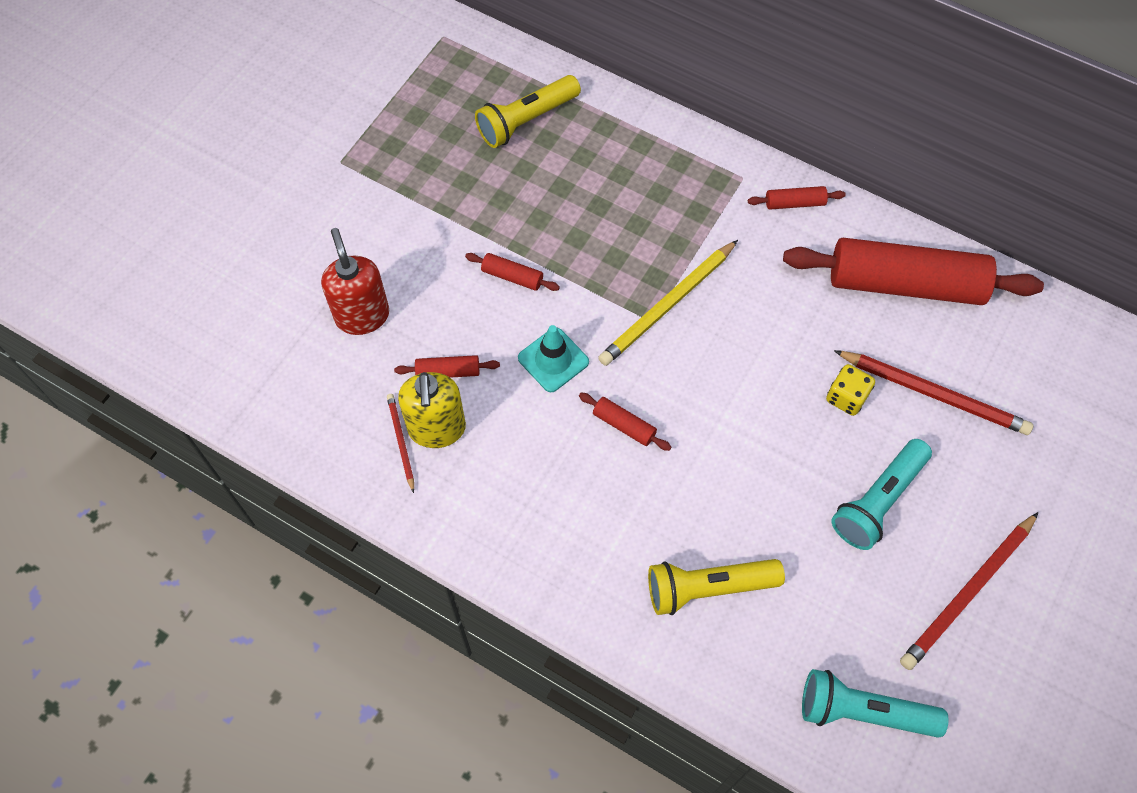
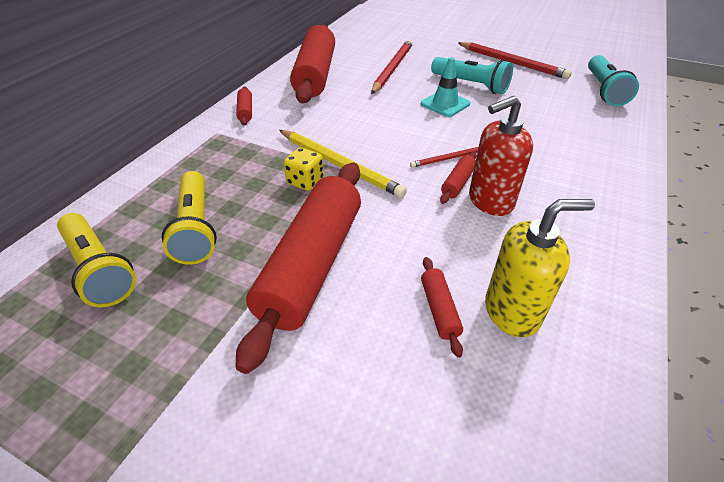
camera: 95 degrees left, 20 degrees down
(362, 316) = (378, 417): red soap dispenser -> red soap dispenser (490, 201)
(401, 442) = (542, 345): red pencil -> red pencil (448, 159)
(512, 276) = (312, 265): red rolling pin -> red rolling pin, size x2.49
(553, 360) = (406, 228): turquoise traffic cone -> turquoise traffic cone (445, 104)
(708, 588) = (568, 141): yellow flashlight -> yellow flashlight (196, 228)
(846, 397) = (403, 93): yellow dice -> yellow dice (305, 181)

